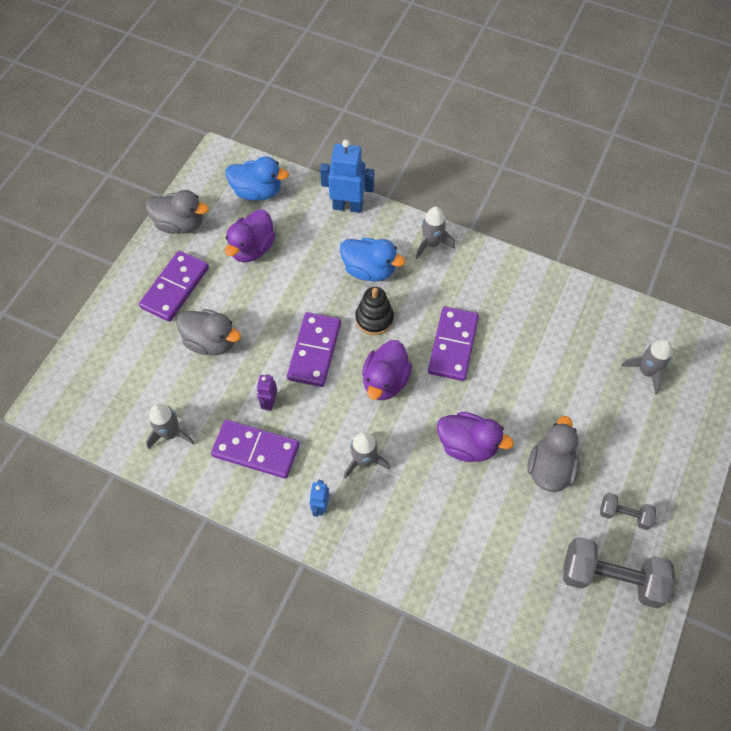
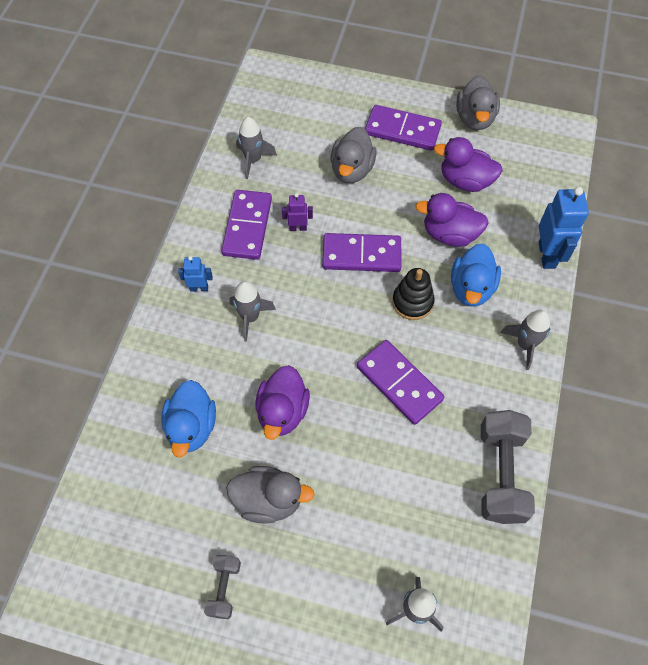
camera: 80 degrees right, 0 degrees up
(257, 191) = (536, 172): blue duck -> blue duck (192, 427)
(385, 381) = (341, 323): purple duck -> purple duck (450, 234)
(453, 345) = (399, 383): purple domino -> purple domino turned 45 degrees clockwise
(611, 578) = (150, 576): grey dumbbell -> grey dumbbell (501, 474)

